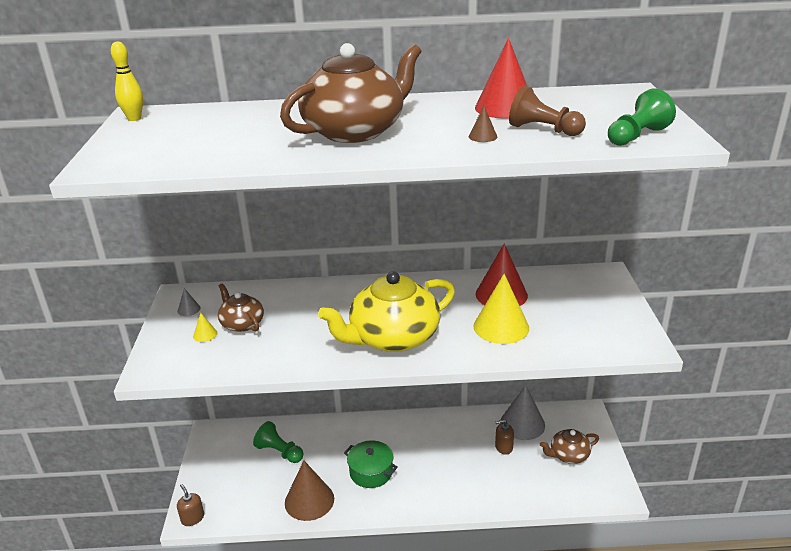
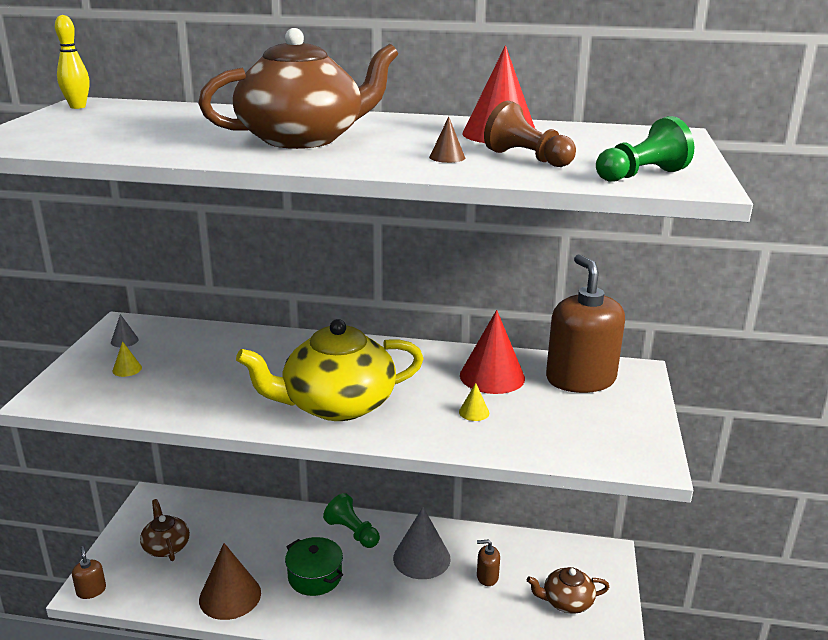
camera: 10 degrees right, 5 degrees down
(242, 323) = (173, 364): brown teapot -> brown teapot (166, 546)
(279, 452) = (219, 534): green pawn -> green pawn (352, 532)
(501, 327) = (474, 412): yellow cone -> yellow cone, size x0.43
(522, 424) = (521, 553): grey cone -> grey cone (421, 558)
(568, 286) = (580, 379): none -> brown soap dispenser

